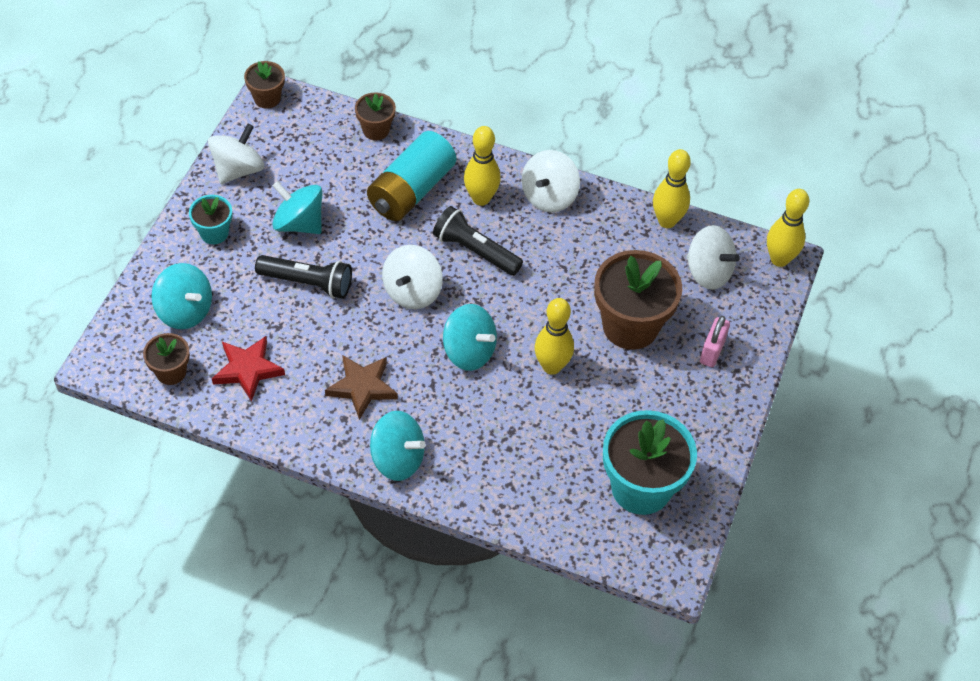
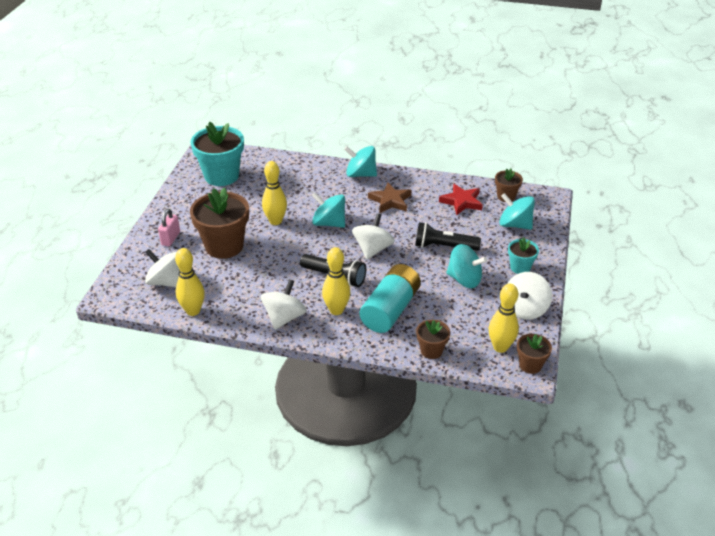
camera: 175 degrees right, 15 degrees down
(779, 259) = (111, 295): yellow bowling pin -> yellow bowling pin (500, 347)

